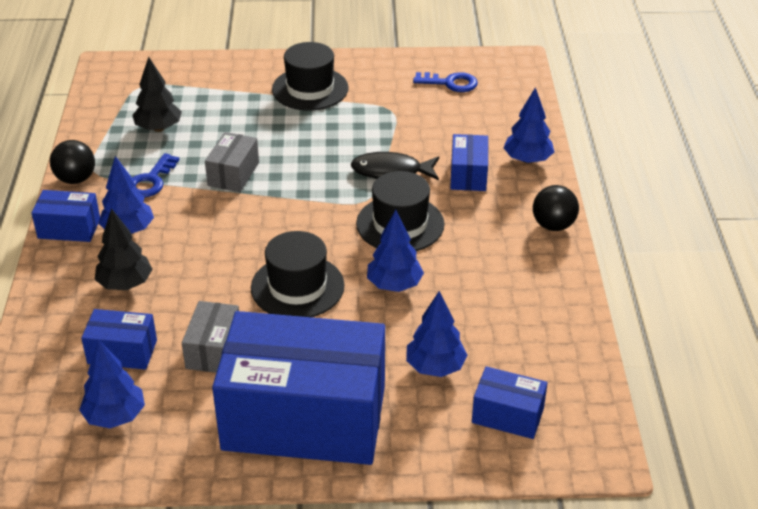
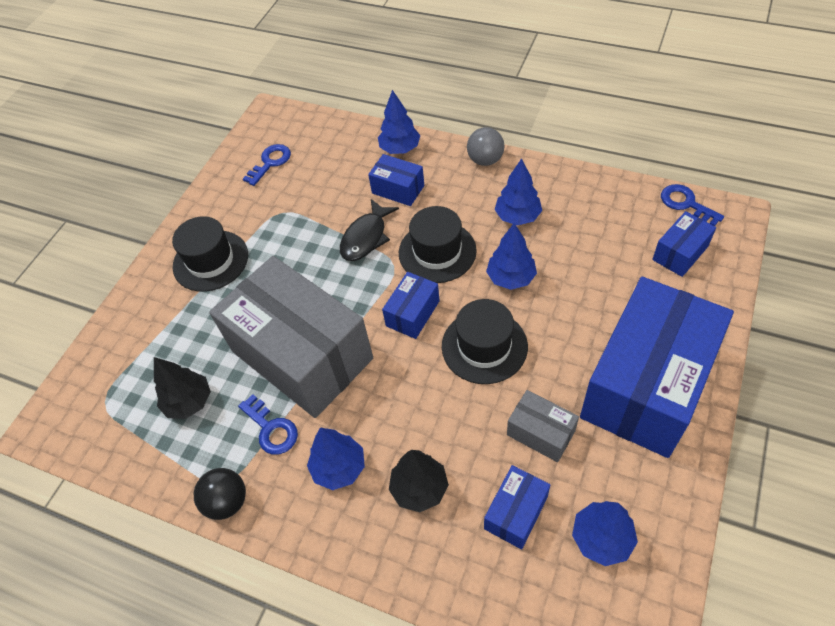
camera: 60 degrees left, 15 degrees up
(69, 228) = (306, 525): blue box -> blue box (412, 313)
(233, 174) = (302, 355): grey box -> grey box, size x2.35
(435, 367) = (616, 280): blue tree -> blue tree (517, 216)
(553, 225) = (485, 160): black ball -> grey ball
(593, 408) = (686, 204): none -> blue key

